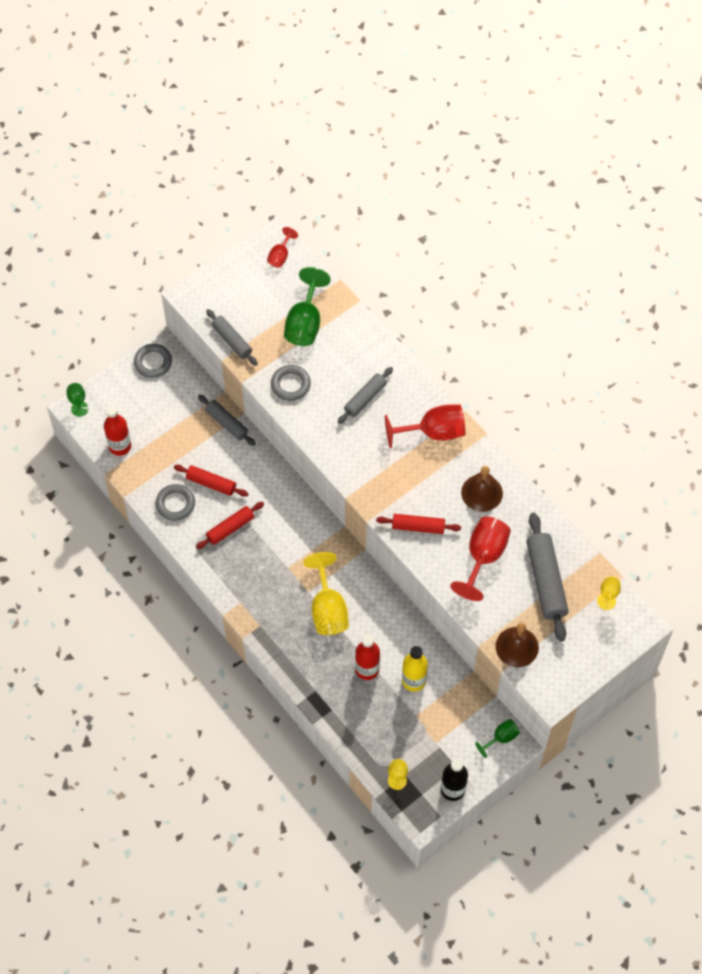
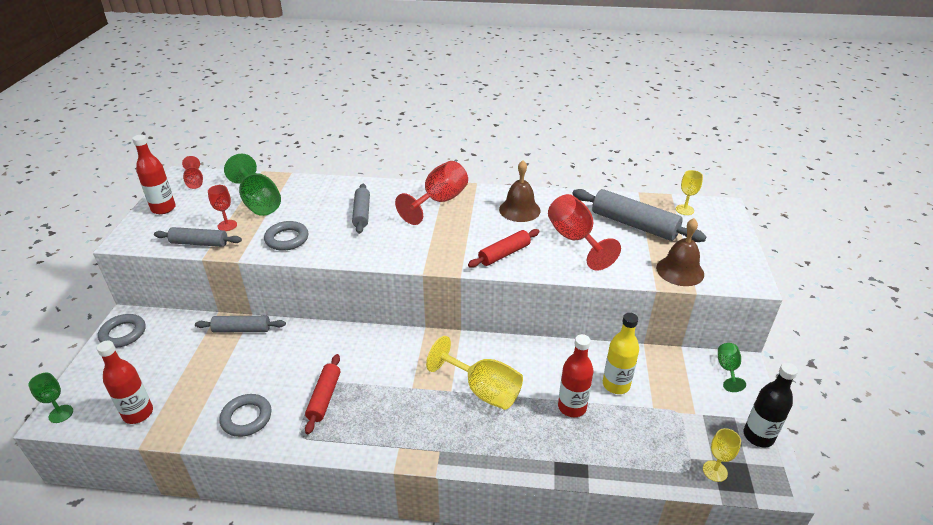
camera: 45 degrees left, 25 degrees down
(211, 483) = (269, 378): red rolling pin -> none
(236, 276) = (163, 208): none -> red bottle
(263, 334) = (227, 225): none -> red goblet

